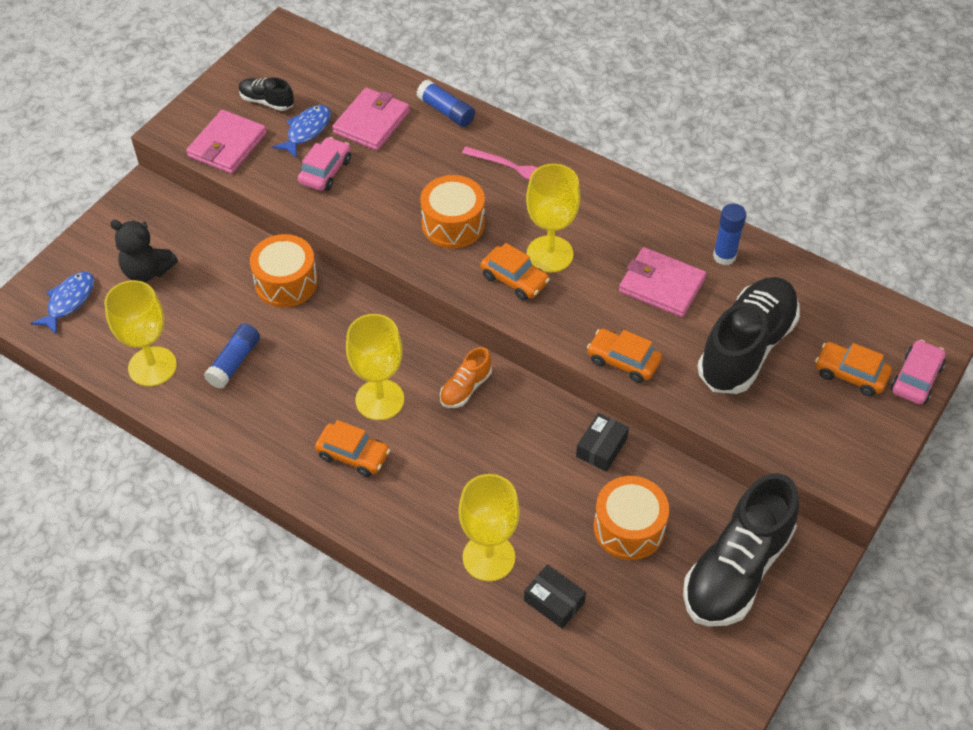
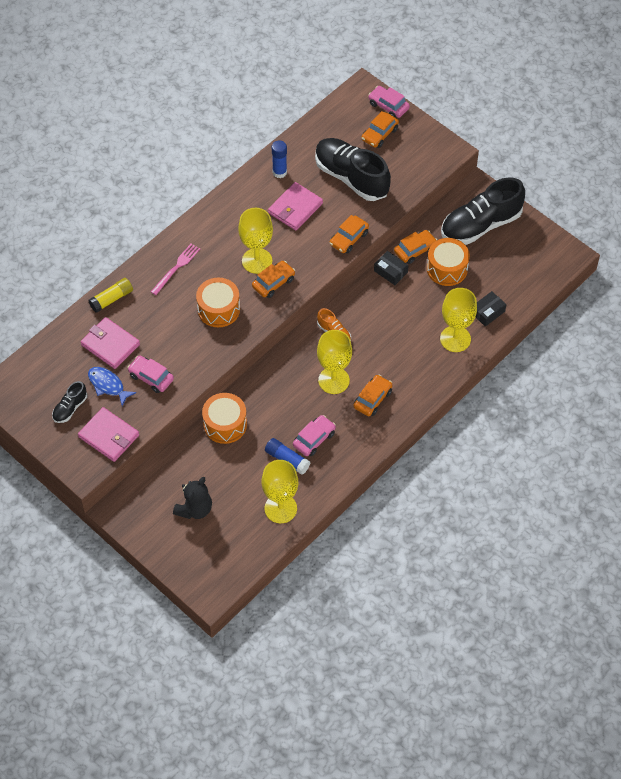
camera: 80 degrees left, 5 degrees up
(69, 301) = (211, 559): blue fish -> none
(272, 390) = (314, 439): none -> pink car
(446, 111) = (112, 299): blue glue stick -> yellow glue stick
(653, 476) = (415, 250): none -> orange car
(736, 569) = (481, 225): black shoe -> black shoe turned 105 degrees clockwise

